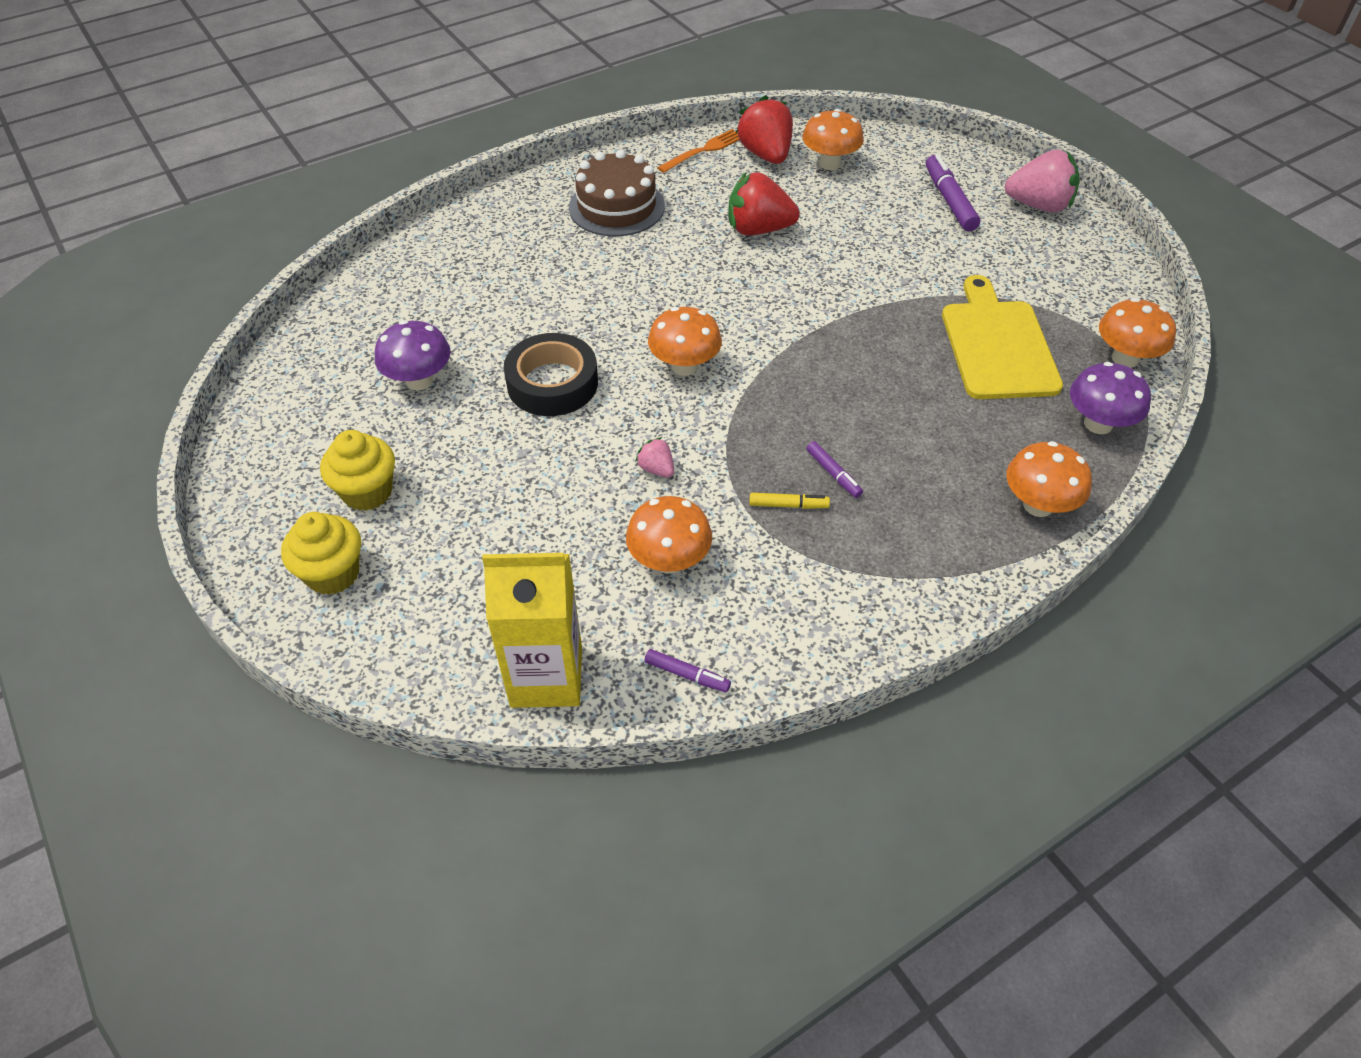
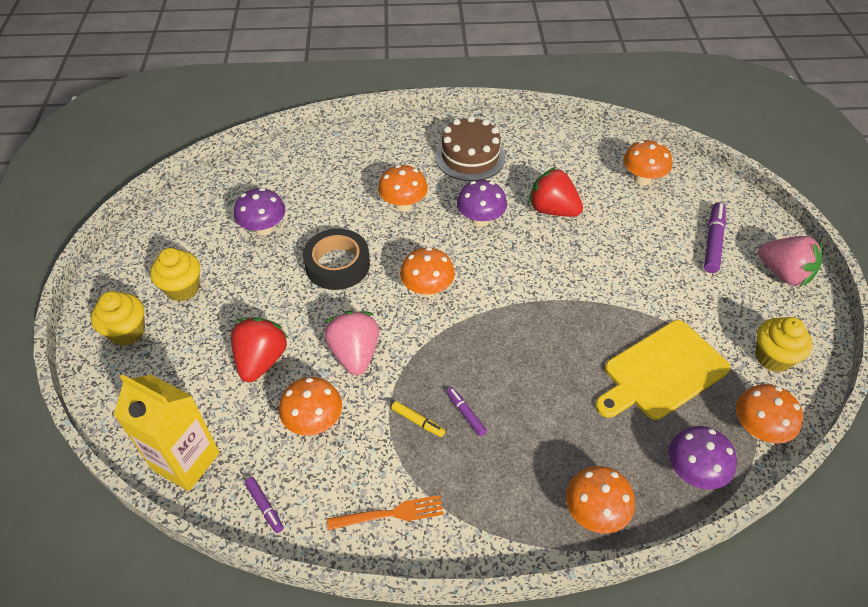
camera: 30 degrees right, 0 degrees up
(579, 287) = (403, 205): none -> orange mushroom
(656, 469) = (355, 354): pink strawberry -> pink strawberry, size x2.07
(685, 269) = (480, 220): none -> purple mushroom
(704, 150) = (559, 137): orange fork -> orange fork (391, 513)
(765, 155) = (600, 156): red strawberry -> red strawberry (261, 360)
(833, 474) = (465, 414): purple marker -> purple marker turned 150 degrees clockwise
(997, 345) = (661, 372): yellow cutting board -> yellow cutting board turned 150 degrees counterclockwise
(1088, 287) = (772, 357): none -> yellow cupcake

